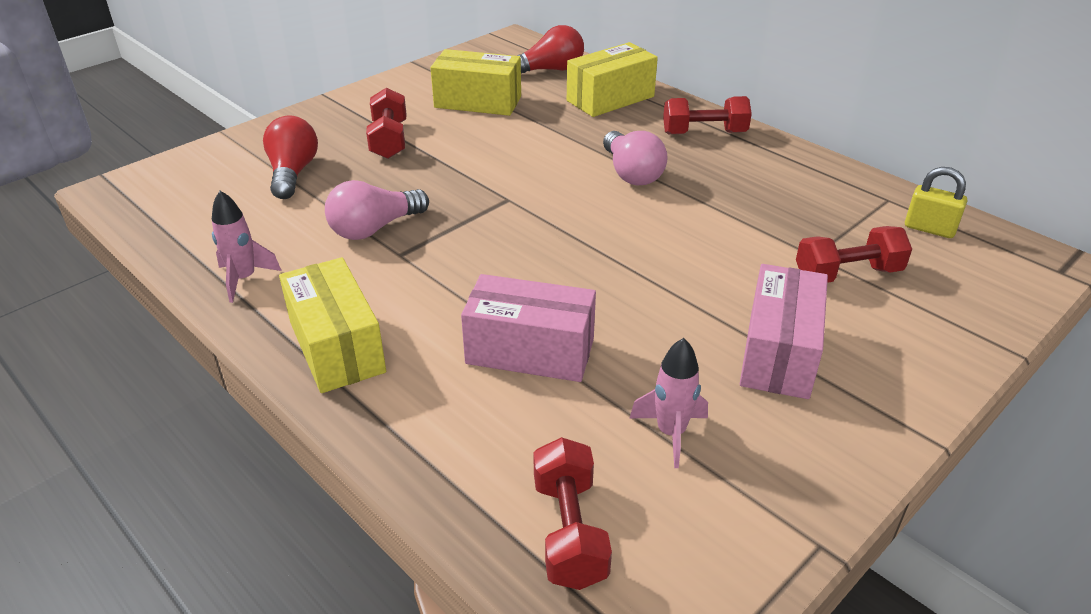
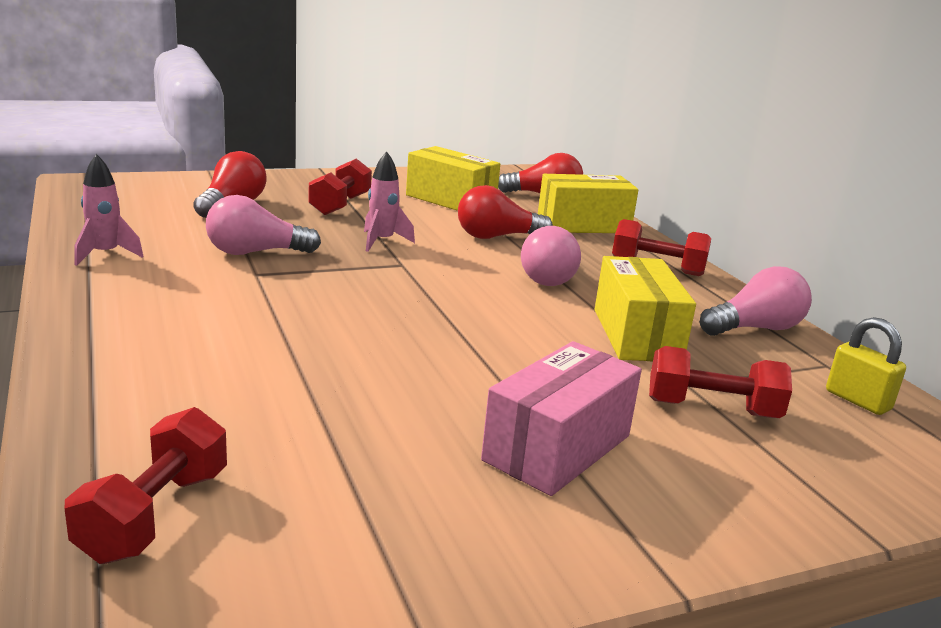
camera: 20 degrees right, 15 degrees down
(337, 347) = (121, 315): yellow box -> yellow box (636, 335)
(530, 351) = (291, 368): pink box -> none
(555, 137) = (497, 237): none -> red light bulb
(670, 433) = (358, 473): pink rocket -> pink rocket (382, 241)
(818, 178) = (755, 328): none -> pink light bulb

